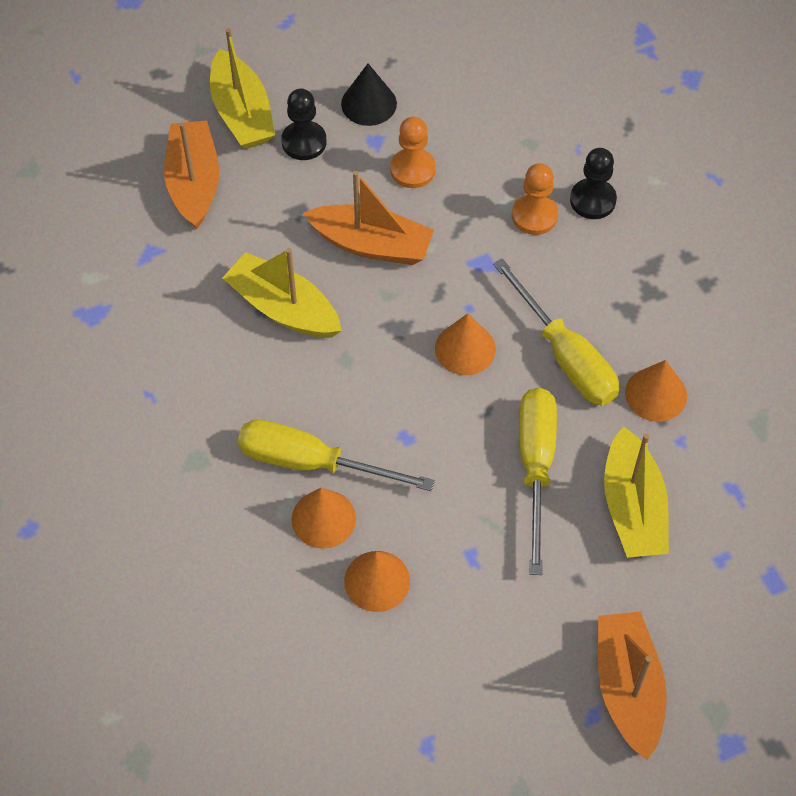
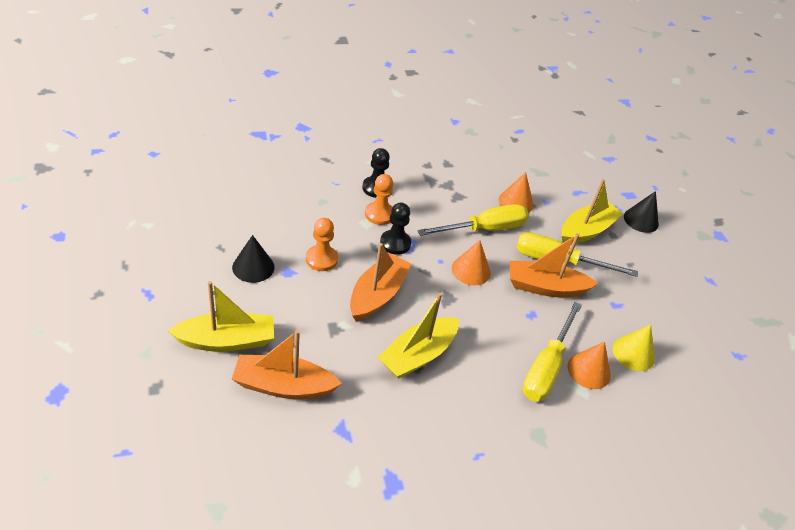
camera: 85 degrees left, 15 degrees down
(304, 142) = (272, 310): black pawn -> black pawn (395, 243)
(377, 581) = (633, 353): orange cone -> yellow cone
(628, 688) = (693, 263): orange boat -> orange boat (545, 287)
(632, 507) = (586, 231): yellow boat -> yellow boat turned 45 degrees counterclockwise
(706, 599) = (641, 220): none -> black cone

